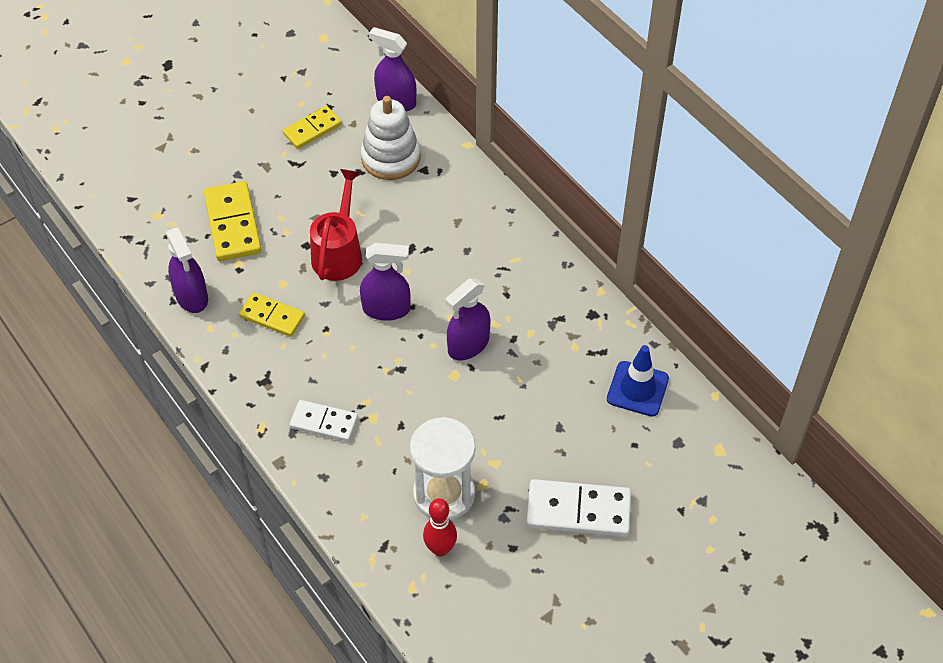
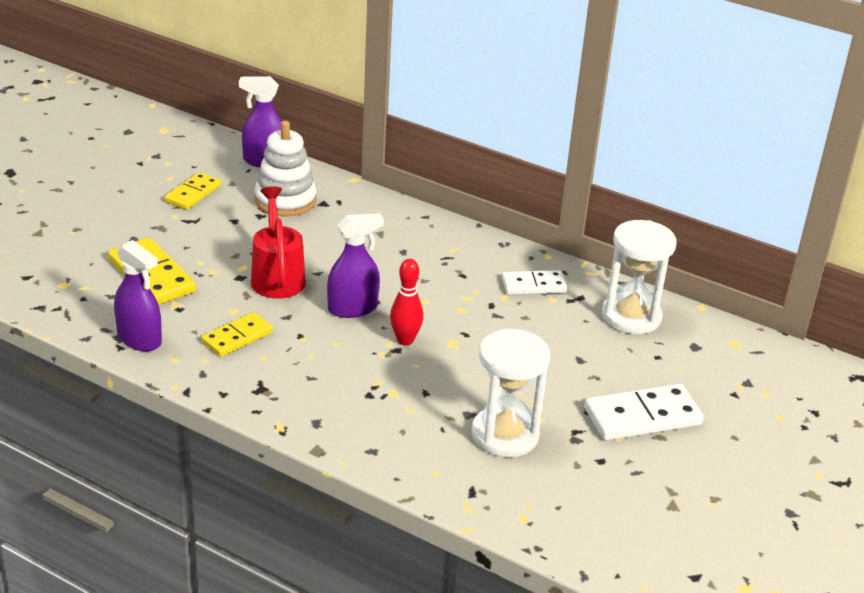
camera: 25 degrees left, 20 degrees down
(272, 316) = (237, 337): yellow domino -> yellow domino turned 45 degrees counterclockwise
(324, 422) = (345, 407): white domino -> white domino (533, 285)
(440, 549) = (530, 479): red bowling pin -> red bowling pin (405, 340)
(468, 345) = (451, 318): purple spray bottle -> none
(637, 389) = (631, 316): blue traffic cone -> white hourglass

